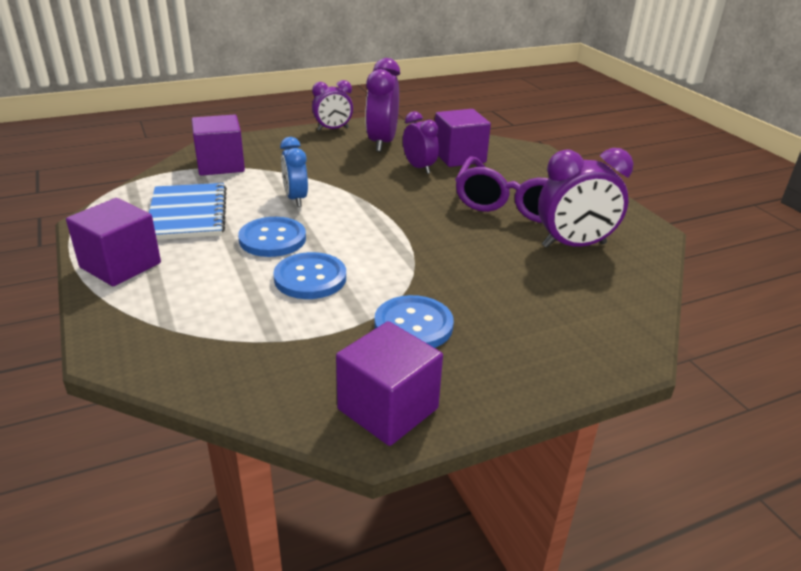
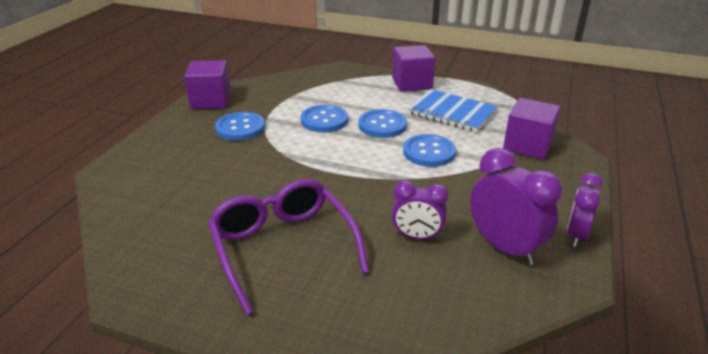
camera: 135 degrees right, 0 degrees up
(295, 199) = (429, 152): blue clock -> blue button
(459, 157) = (413, 280): purple cube -> none
(574, 245) = (192, 230): purple clock -> none

